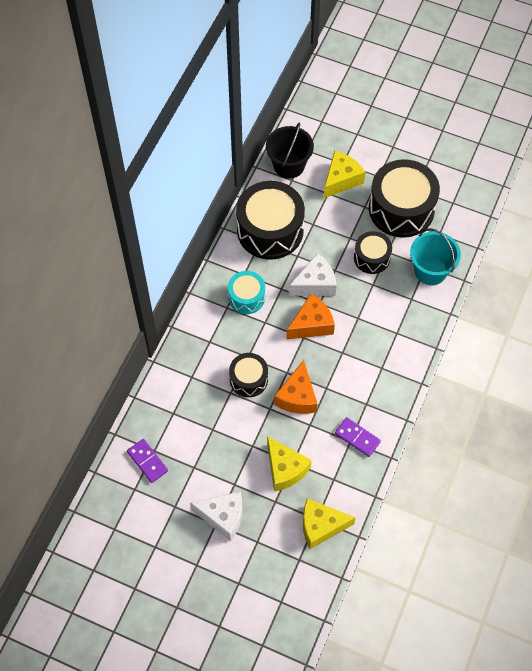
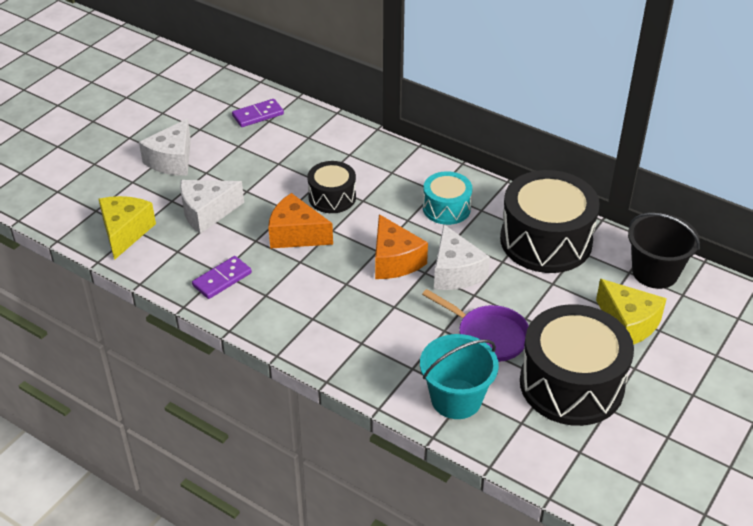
camera: 100 degrees right, 20 degrees down
(285, 469) = (207, 213): yellow cheese -> white cheese
(371, 258) = (488, 336): black drum -> purple pan

